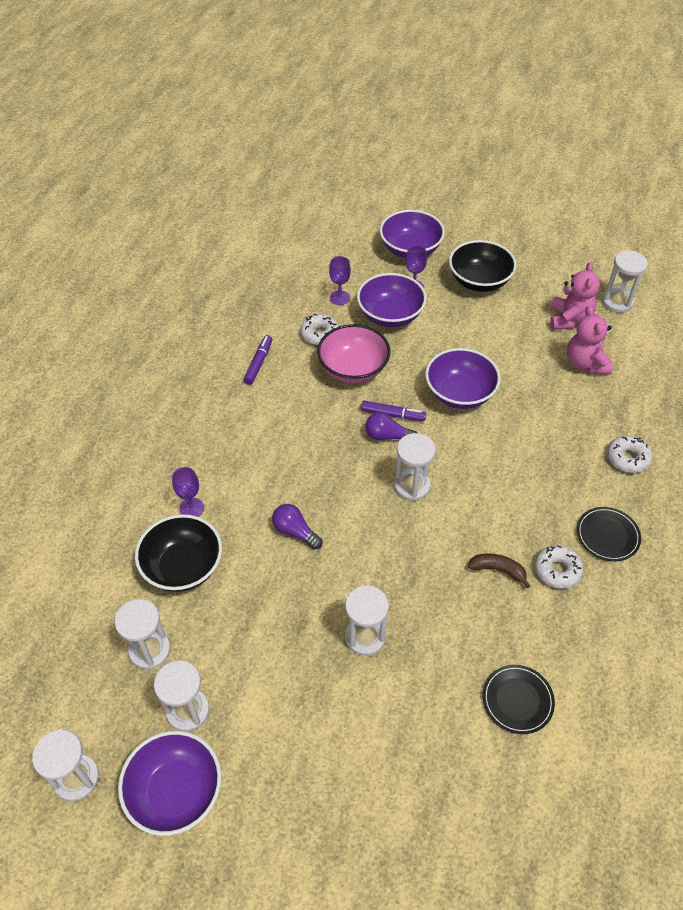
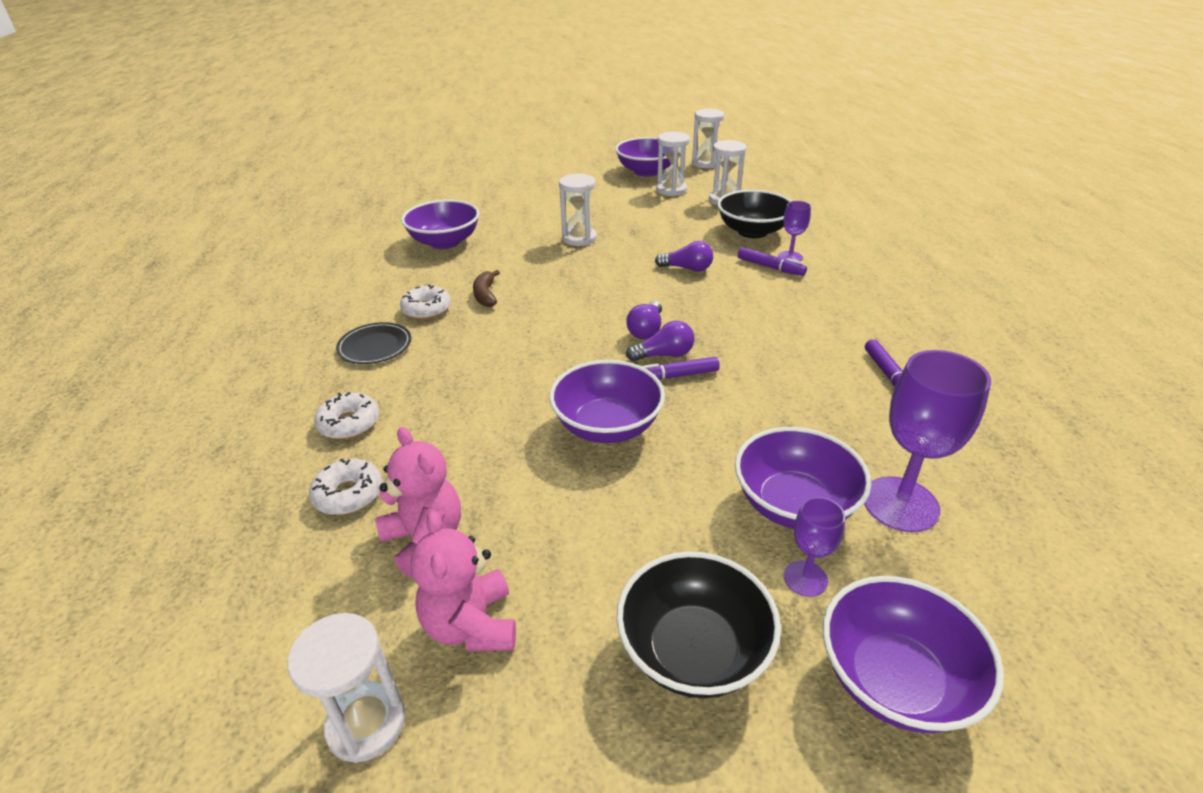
camera: 155 degrees right, 15 degrees down
(222, 501) = (770, 267): none -> purple marker
(319, 334) = (862, 436): white donut -> white donut (348, 494)
(339, 298) = (900, 504): purple goblet -> purple goblet, size x1.88
(353, 369) = (770, 408): pink bowl -> none
(384, 466) = (646, 330): none -> purple light bulb
(412, 486) = (605, 324): white hourglass -> none
(498, 570) = (486, 295): brown banana -> brown banana turned 90 degrees clockwise
(517, 700) = (445, 242): black plate -> purple bowl

